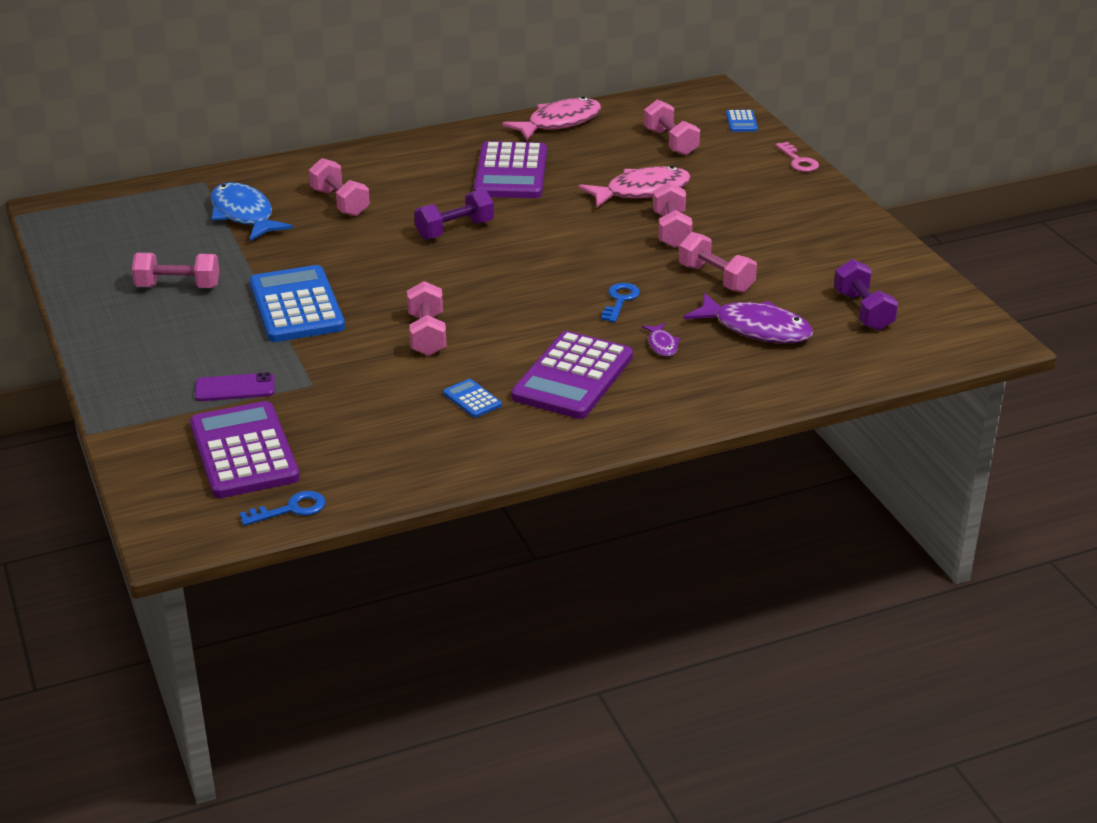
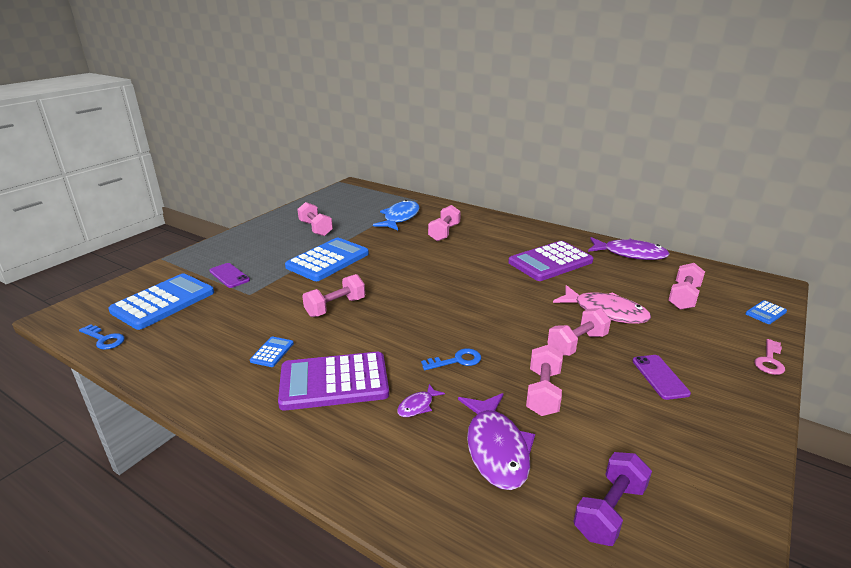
camera: 55 degrees right, 5 degrees down
(244, 451) = (163, 302): purple calculator -> blue calculator
(455, 230) = (462, 271): purple dumbbell -> none
(559, 123) = (630, 254): pink fish -> purple fish
(760, 217) = (659, 377): none -> purple phone

